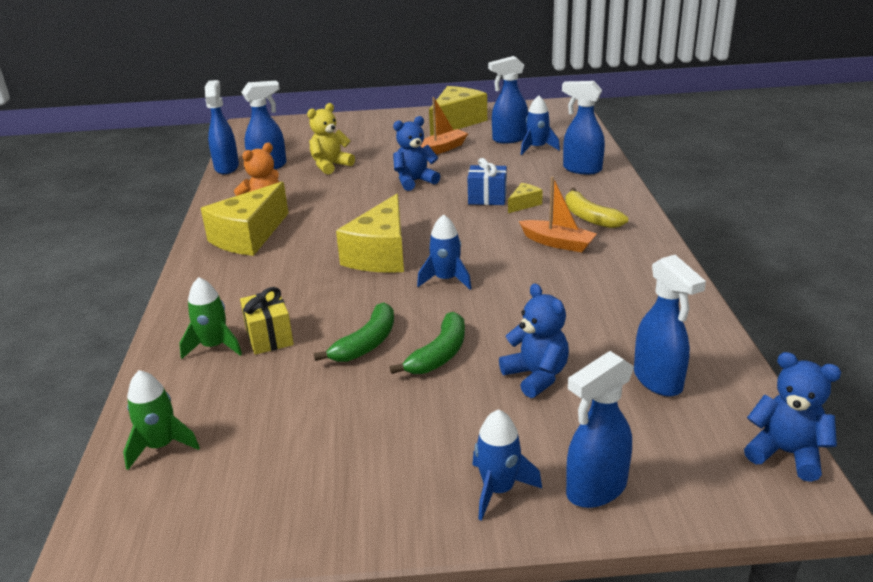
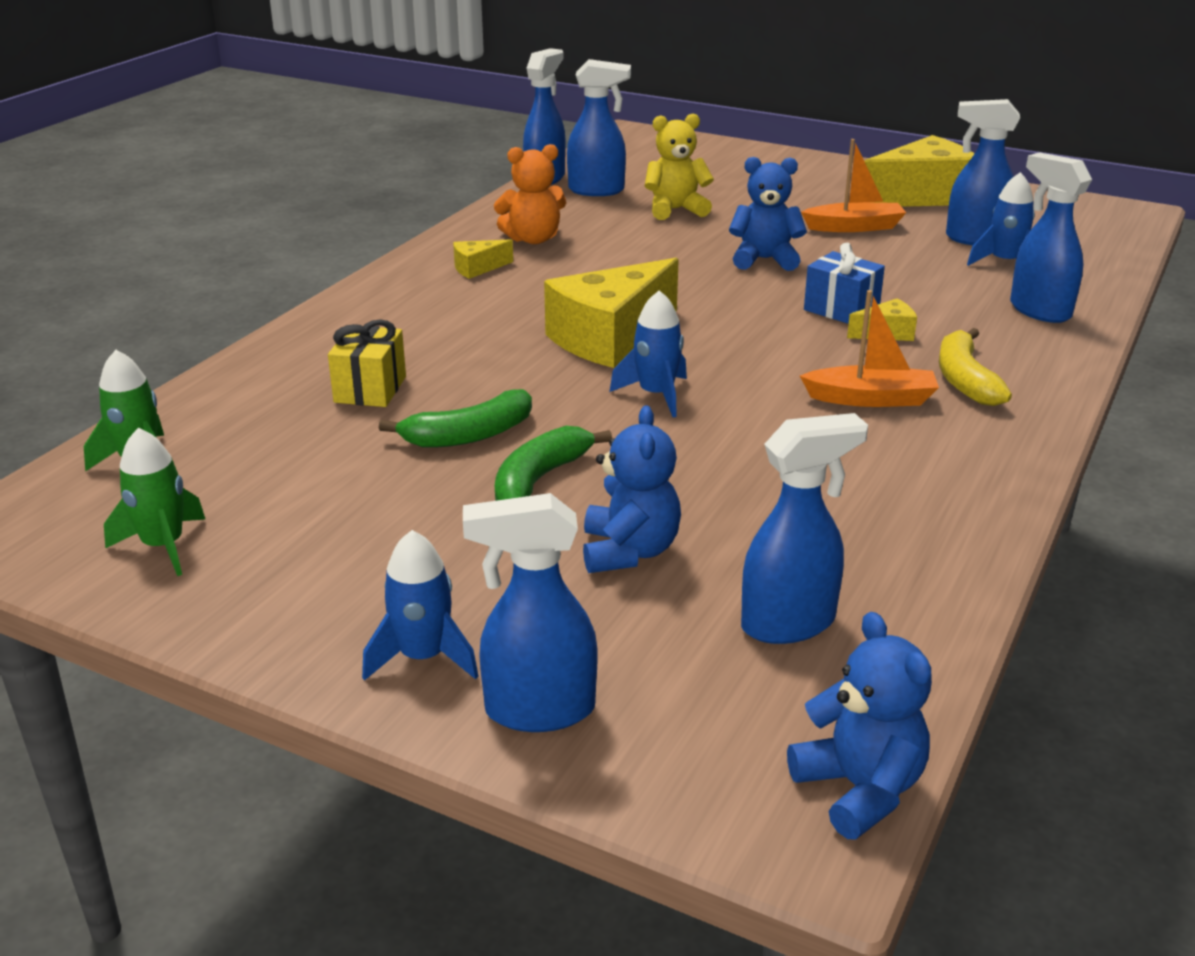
camera: 30 degrees right, 0 degrees up
(214, 346) = (302, 378): green rocket -> green rocket (163, 546)
(249, 236) = (477, 268): yellow cheese -> yellow cheese, size x0.45
(439, 354) = (539, 480): green banana -> green banana turned 150 degrees clockwise
(558, 243) = (871, 399): orange boat -> orange boat turned 60 degrees counterclockwise
(658, 381) = (790, 623): blue spray bottle -> blue spray bottle turned 120 degrees counterclockwise

